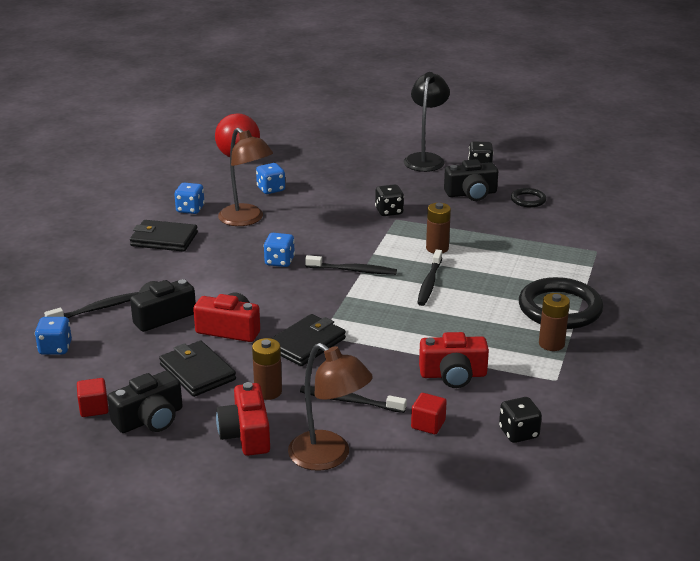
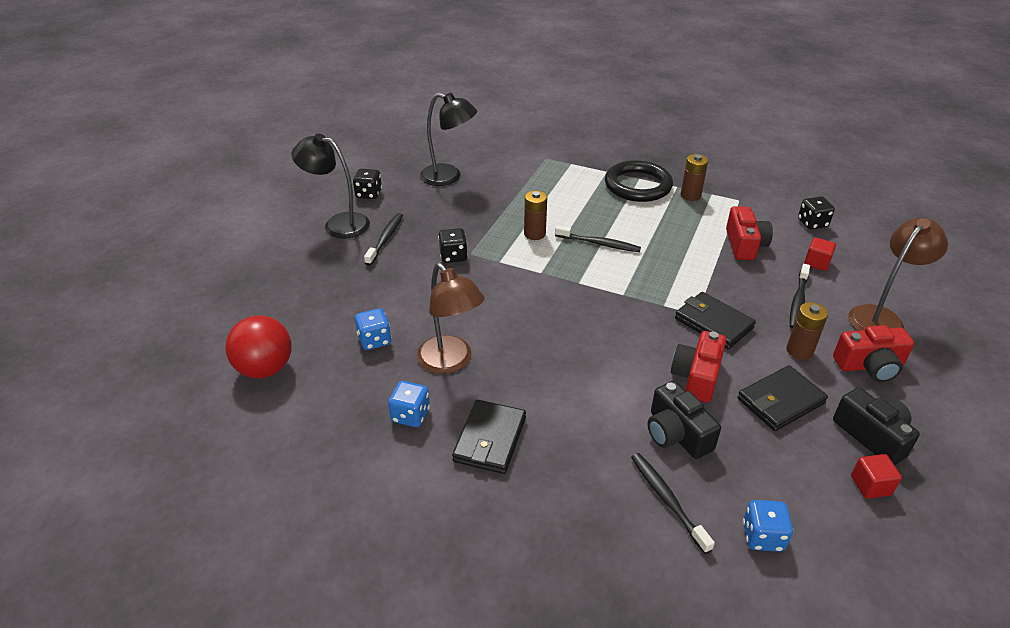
camera: 85 degrees left, 10 degrees up
(246, 220) = (450, 362): brown lamp -> brown lamp turned 90 degrees clockwise
(279, 261) = (554, 337): blue dice -> none
(353, 270) = (575, 287): black toothbrush -> black toothbrush (385, 239)
(471, 194) = (427, 205): black camera -> none
(528, 200) = (449, 177): black ring -> black lamp

